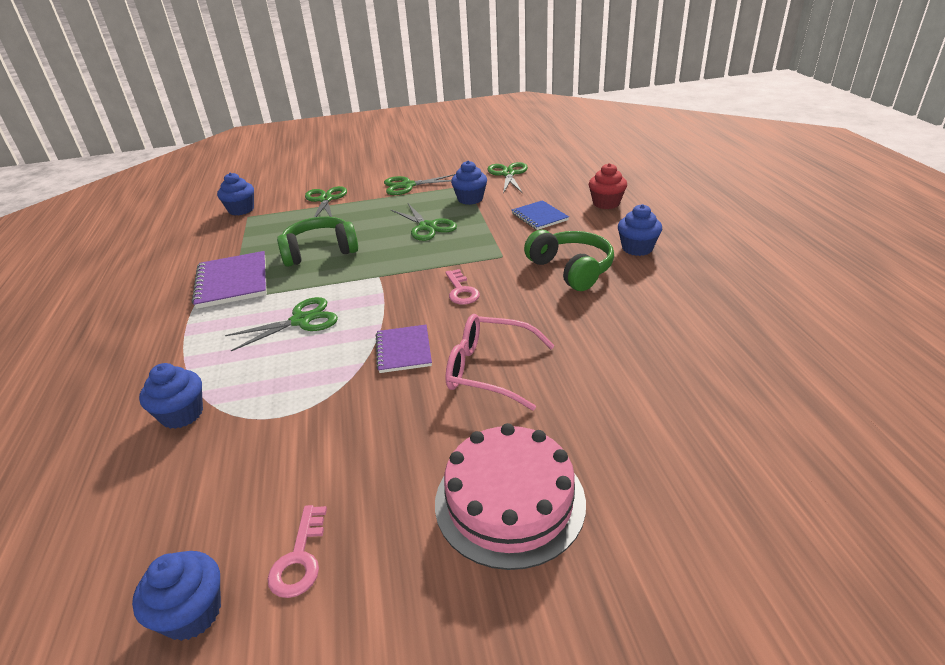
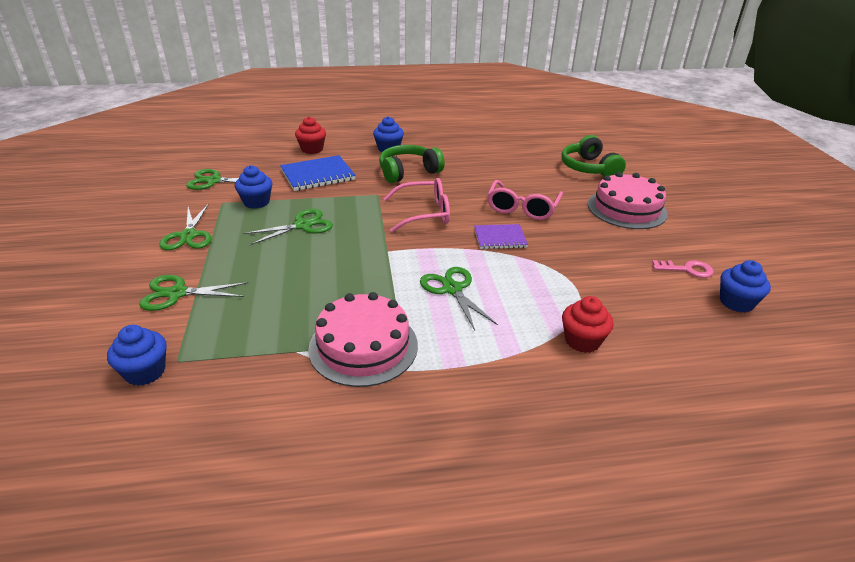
camera: 90 degrees left, 0 degrees up
(182, 414) = (582, 341): blue cupcake -> red cupcake
(232, 282) = (363, 346): purple notebook -> pink cake
(320, 251) = (320, 288): green headphones -> green headphones (588, 168)
(461, 291) = (425, 213): pink key -> pink glasses
(539, 217) = (318, 175): blue notebook -> blue notebook, size x1.55

